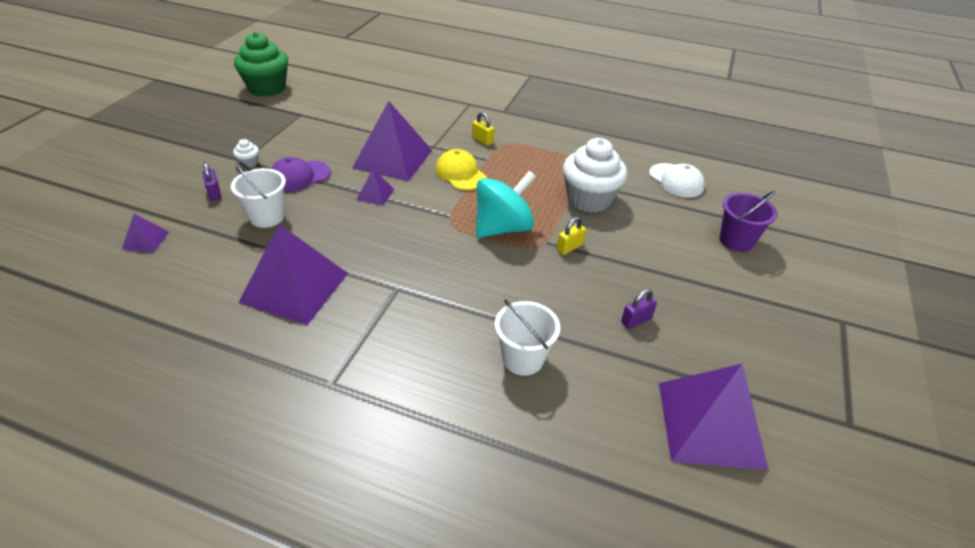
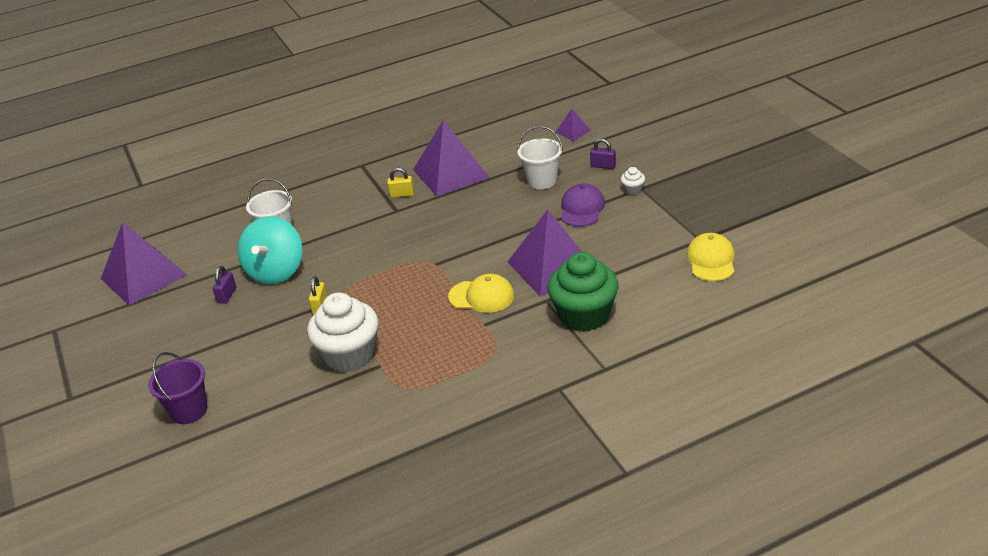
camera: 140 degrees right, 5 degrees down
(267, 88) = (786, 234): green cupcake -> green cupcake (584, 315)
(323, 103) = (711, 260): none -> yellow cap
(375, 194) = (509, 238): purple pyramid -> none
(482, 140) = (519, 339): yellow padlock -> yellow padlock (402, 194)
(503, 228) = (385, 284): turquoise spinning top -> turquoise spinning top (276, 271)
(676, 181) = (290, 439): white cap -> none

